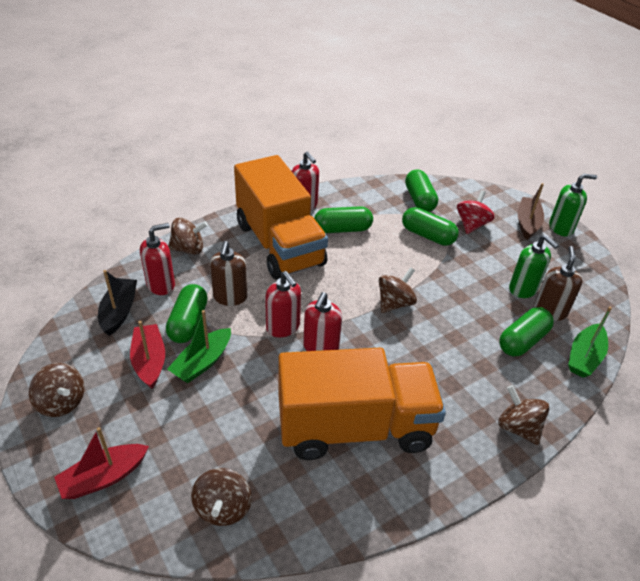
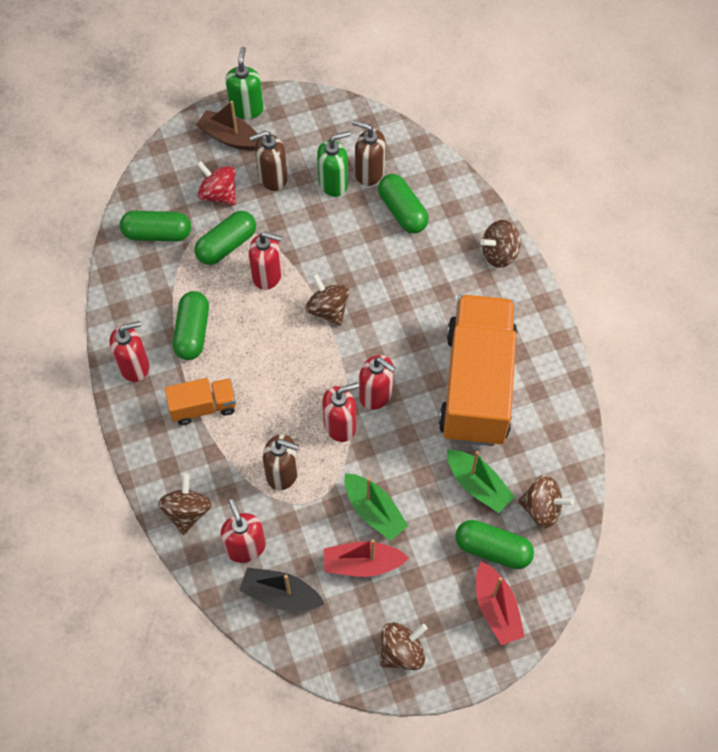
camera: 75 degrees left, 20 degrees up
(188, 322) = (314, 520): green capsule -> green capsule (492, 549)
(279, 244) = (203, 407): orange truck -> orange truck, size x0.45
(411, 262) = (267, 275): none -> red soap dispenser
(505, 251) = (272, 178): none -> brown soap dispenser
(584, 357) = (432, 168): green boat -> green boat (477, 485)

